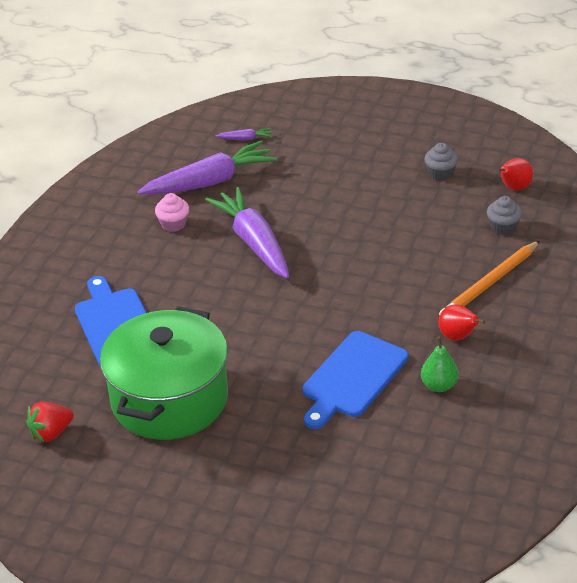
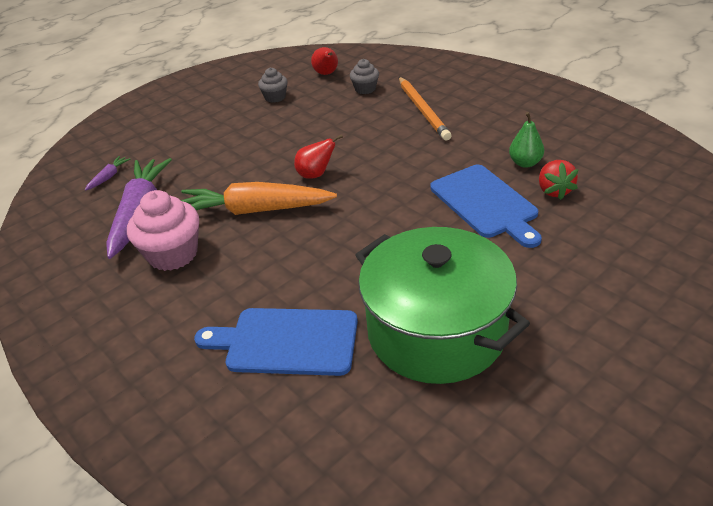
camera: 60 degrees left, 0 degrees up
(51, 433) = (428, 457): red strawberry -> red strawberry (554, 191)
(173, 224) = (173, 254): pink cupcake -> pink cupcake, size x1.78
(254, 242) = (255, 210): purple carrot -> orange carrot
(458, 337) = (473, 139): red pear -> red pear (316, 174)

